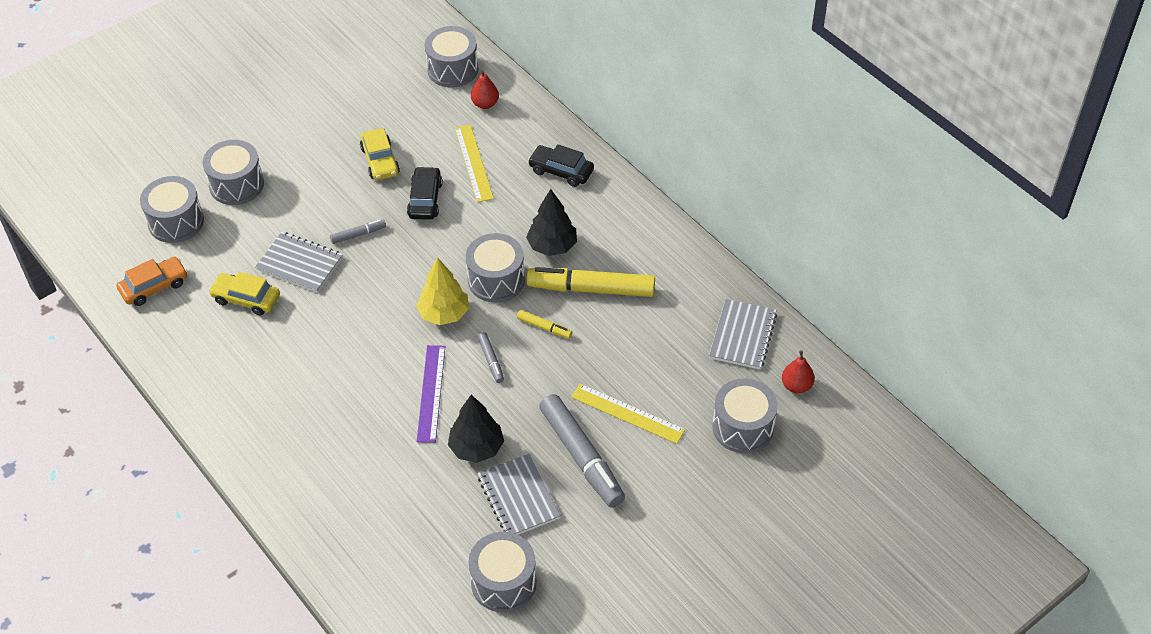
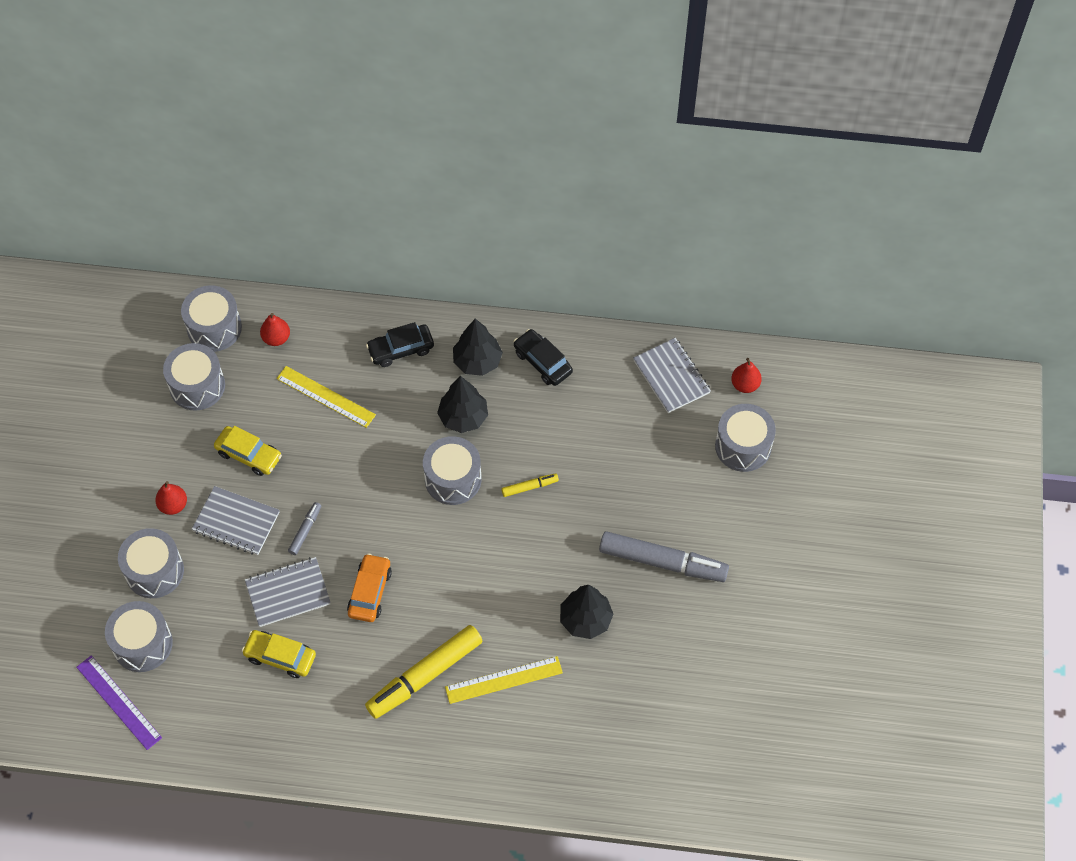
camera: 45 degrees left, 10 degrees up
(154, 287) = (193, 711): orange car -> orange car (370, 592)
(246, 299) = (280, 657): yellow car -> yellow car turned 45 degrees clockwise
(296, 155) = (173, 505): none -> red pear
(425, 199) = (323, 458): black car -> black car (543, 362)
(431, 393) = (507, 607): purple ruler -> purple ruler (118, 702)
(444, 314) = (445, 539): yellow tree -> none
(491, 360) = (521, 545): grey marker -> none
(503, 582) = (711, 698): grey drum -> grey drum (197, 386)
(518, 497) = (654, 630): grey notebook -> grey notebook (236, 522)
(591, 289) = (529, 428): yellow marker -> yellow marker (425, 676)
(606, 218) = (477, 361): none -> black tree
(627, 413) = (658, 503): yellow ruler -> yellow ruler (504, 680)

